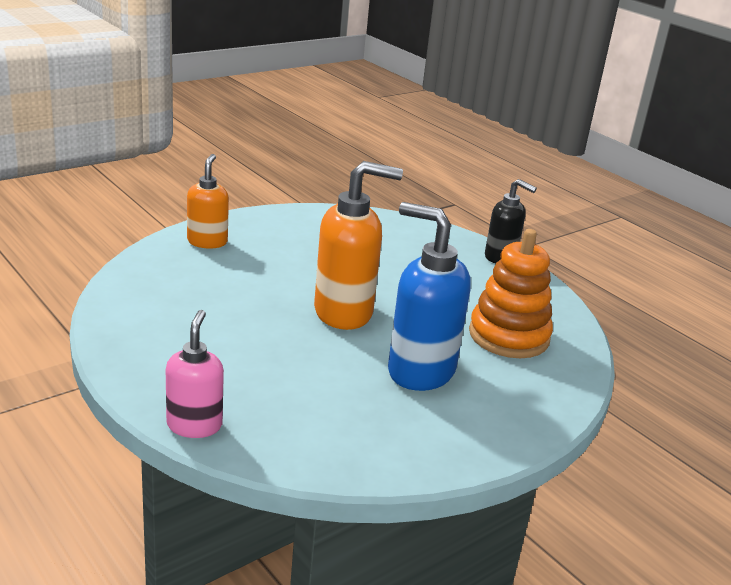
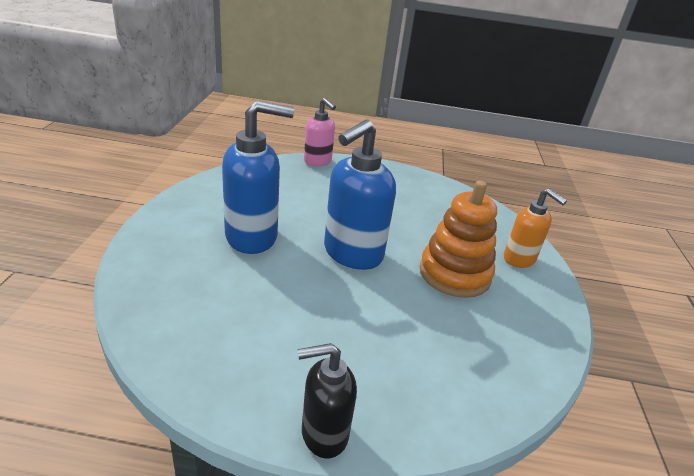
camera: 135 degrees right, 5 degrees up
(344, 312) = (352, 254): orange soap dispenser -> blue soap dispenser
(509, 336) = (217, 305): orange stacking toy -> orange stacking toy (454, 274)

